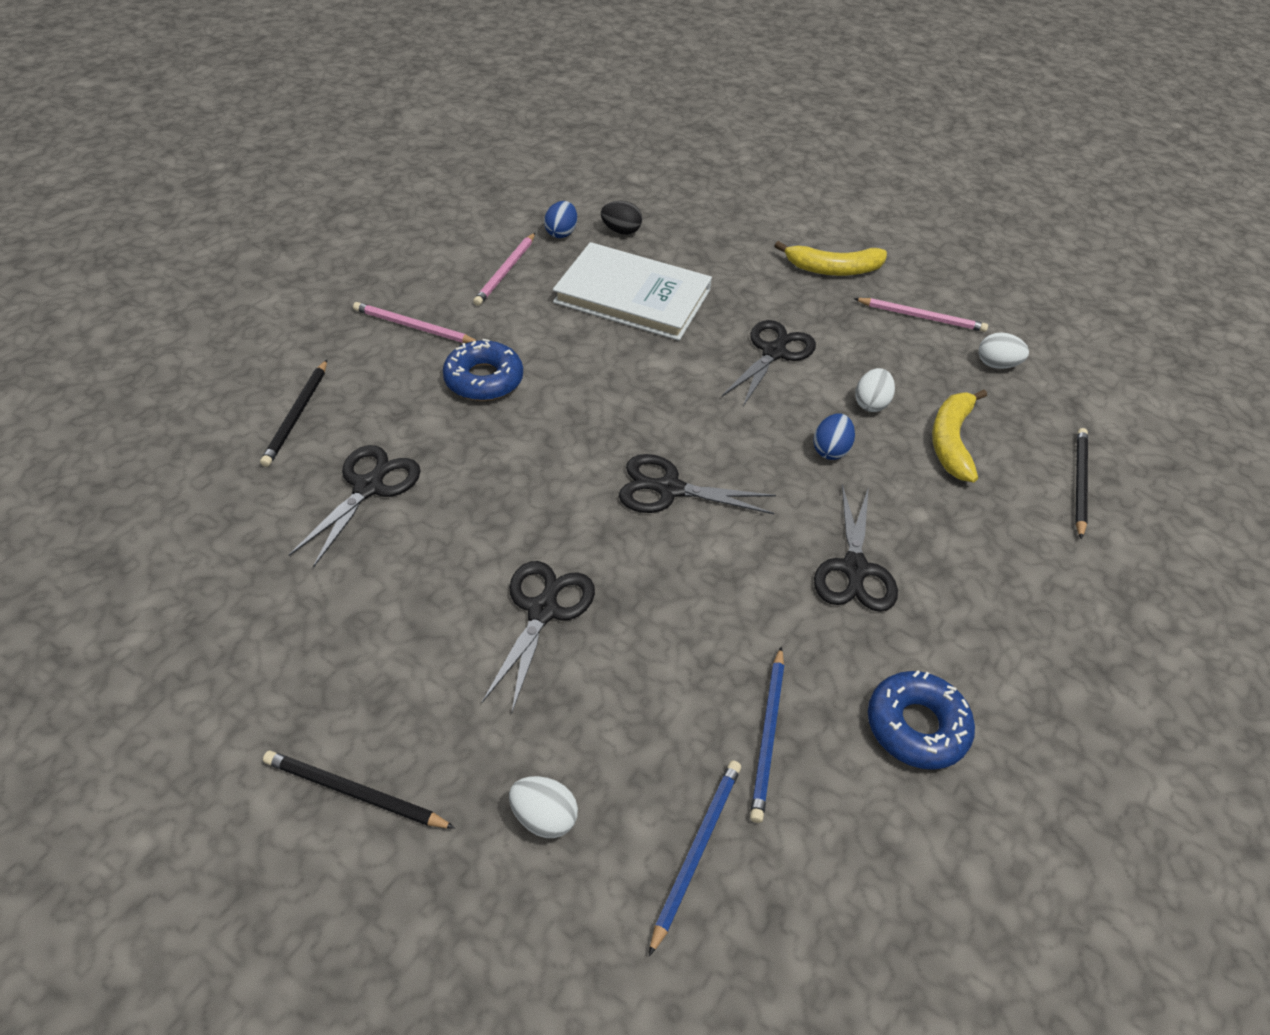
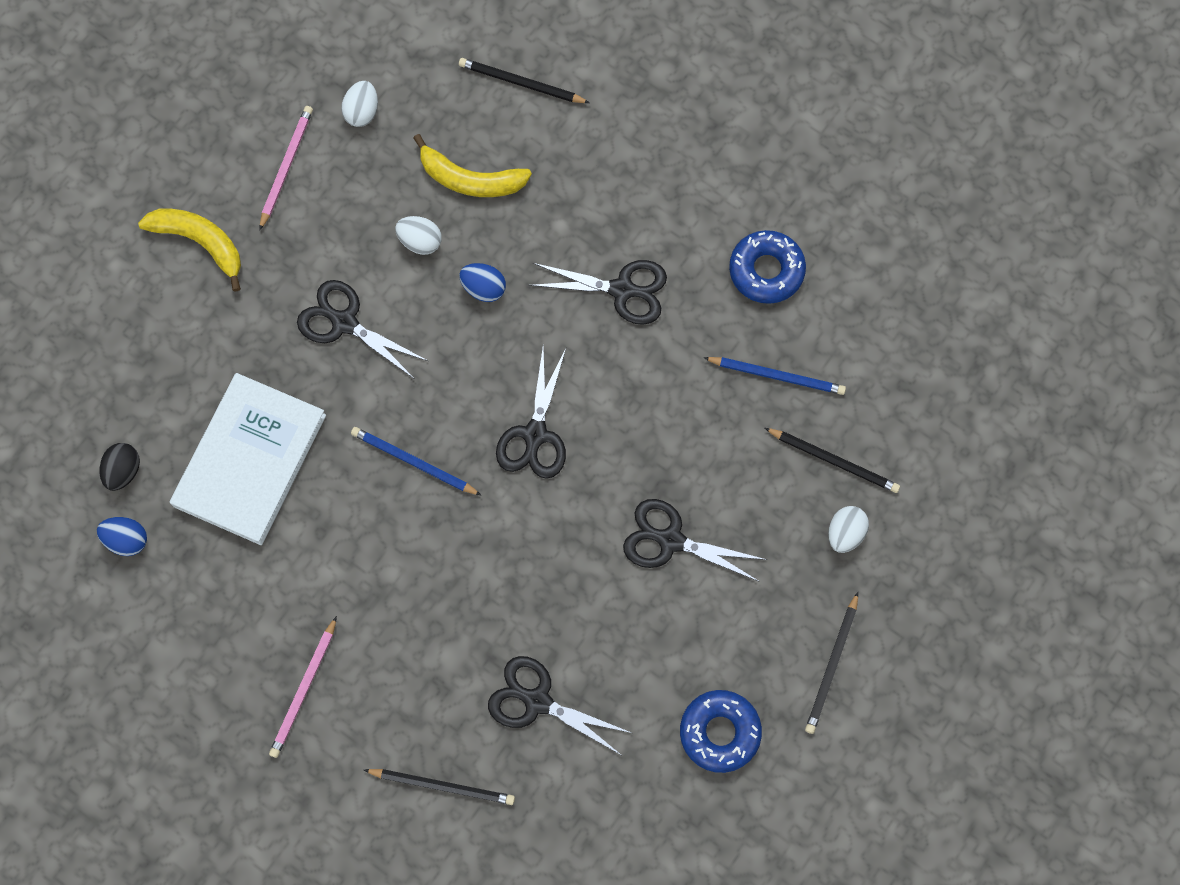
camera: 85 degrees left, 25 degrees up
(484, 379) = (388, 609): blue donut -> blue donut (719, 732)
(505, 271) = (204, 599): pink pencil -> none
(650, 805) = (834, 461): none -> black pencil
(696, 850) = (864, 432): blue pencil -> blue pencil (413, 462)
(833, 269) = (200, 243): yellow banana -> yellow banana turned 60 degrees counterclockwise

